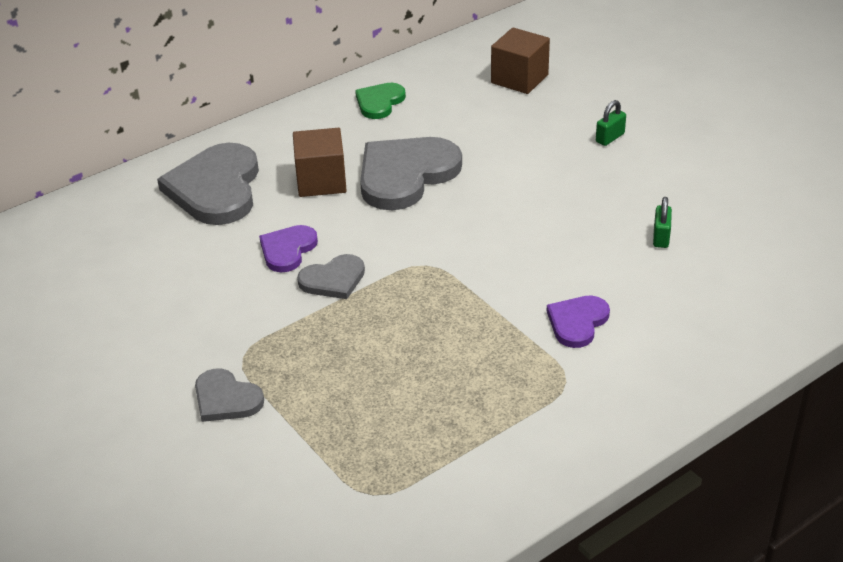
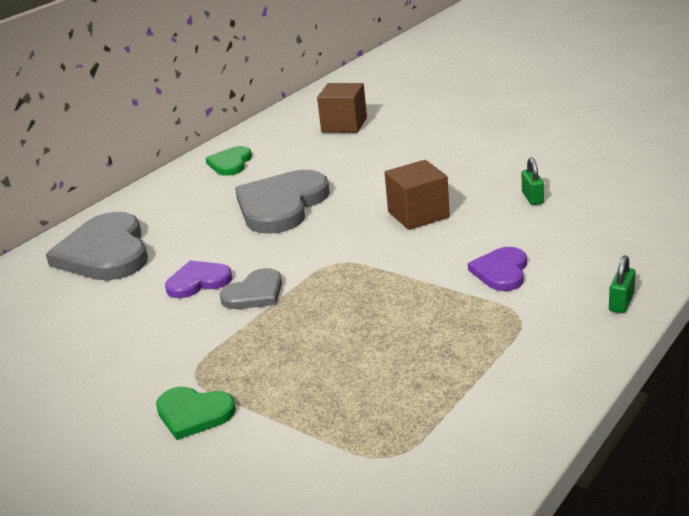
camera: 15 degrees left, 10 degrees down
(226, 399) = (194, 414): grey heart -> green heart
(287, 250) = (198, 281): purple heart -> purple heart turned 60 degrees clockwise
(321, 181) = (205, 226): brown cube -> brown cube (418, 214)
(610, 138) = (444, 145): green padlock -> green padlock (621, 302)

